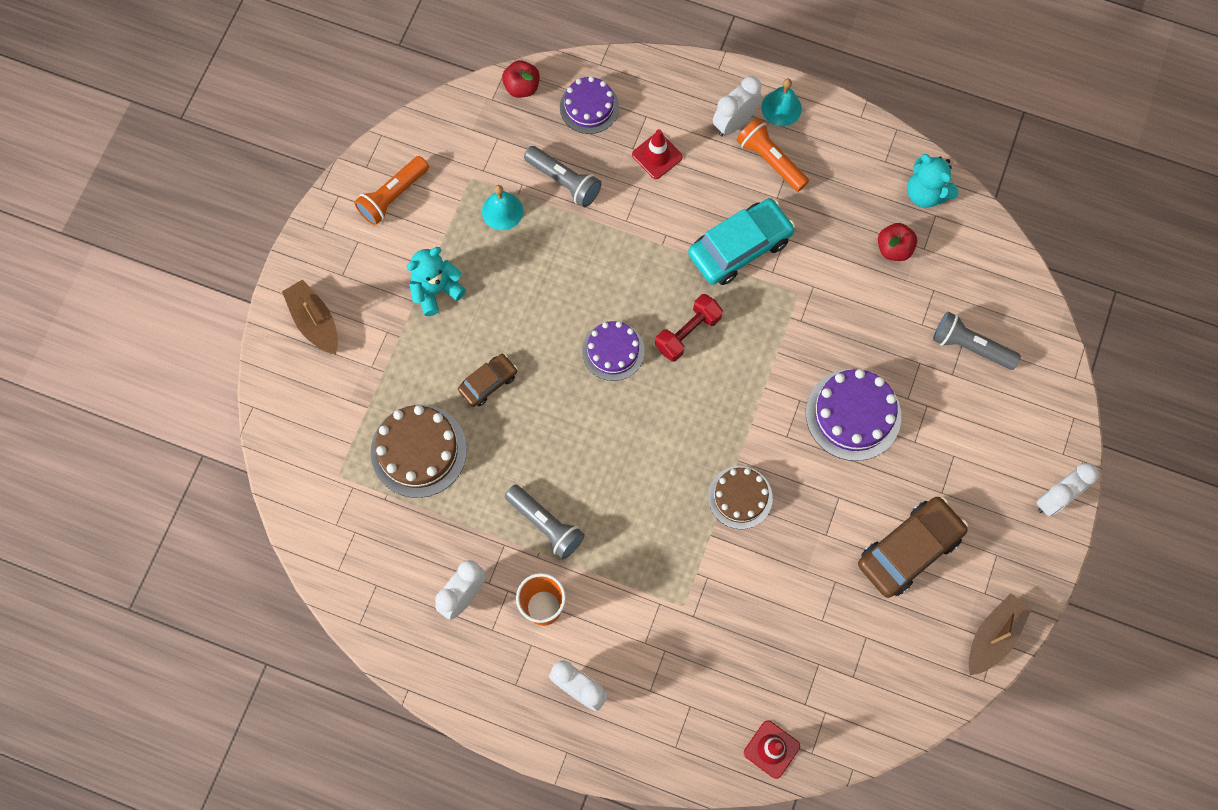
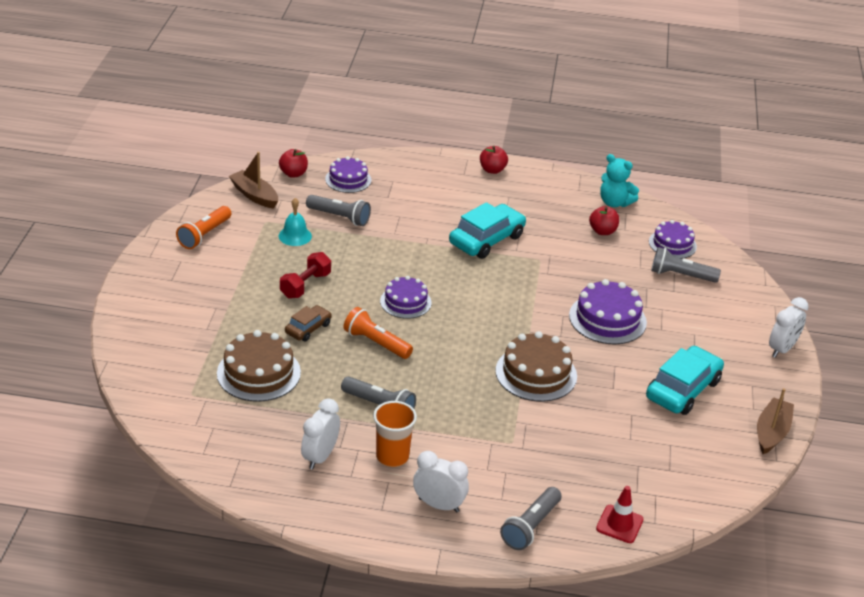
camera: 15 degrees left, 35 degrees down
(315, 322) = (153, 307): brown boat -> brown boat (254, 195)
(436, 290) = (251, 282): turquoise teddy bear -> none
(657, 156) = (407, 199): red traffic cone -> none
(672, 736) = (531, 526): none -> grey flashlight
(688, 333) = (462, 287): red dumbbell -> red dumbbell (305, 285)
(734, 123) = (460, 179): white clock -> none
(740, 497) = (536, 373): brown cake -> brown cake, size x1.51
(770, 160) = (494, 195): orange flashlight -> orange flashlight (376, 343)
(781, 108) = (492, 170): turquoise bell -> red apple
(909, 550) = (683, 389): brown car -> turquoise car
(978, 285) = (672, 244): none -> purple cake

